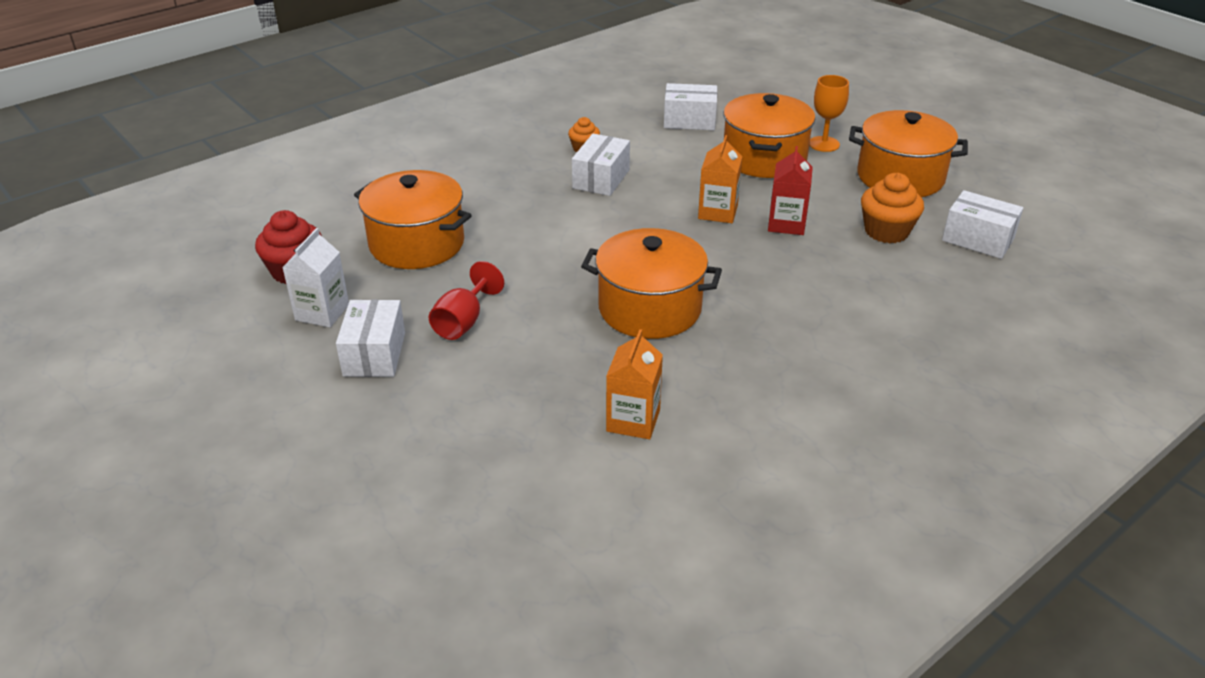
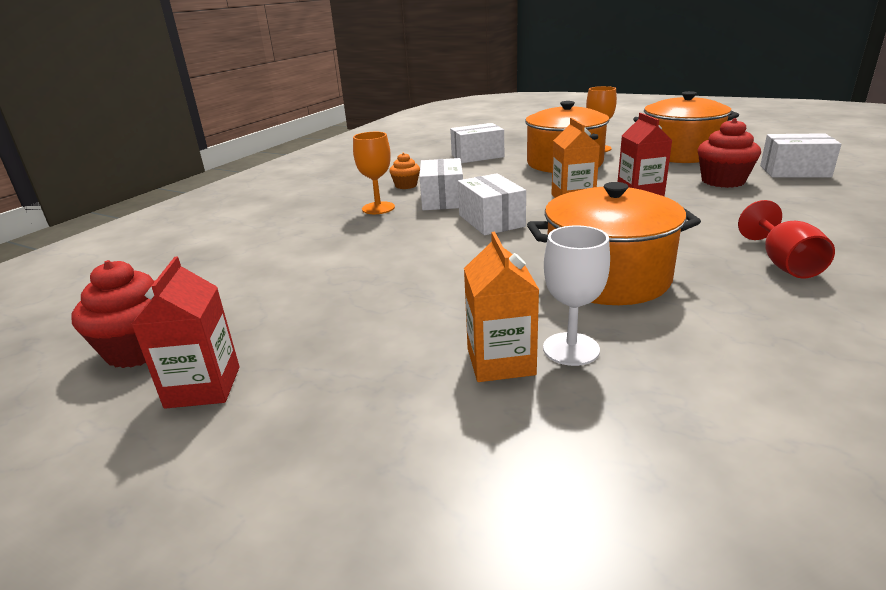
camera: 20 degrees left, 10 degrees down
(322, 312) = (203, 387): white carton -> red carton
(374, 354) = (315, 418): white box -> white box (491, 221)
(417, 244) = (292, 285): orange pot -> none
(463, 322) = (411, 345): red goblet -> red goblet (783, 263)
(537, 174) = (378, 208): none -> orange goblet
(561, 358) = (571, 349): none -> white goblet
(633, 420) = (743, 393): orange carton -> orange carton (500, 361)
(886, 231) = (723, 181): orange cupcake -> red cupcake

